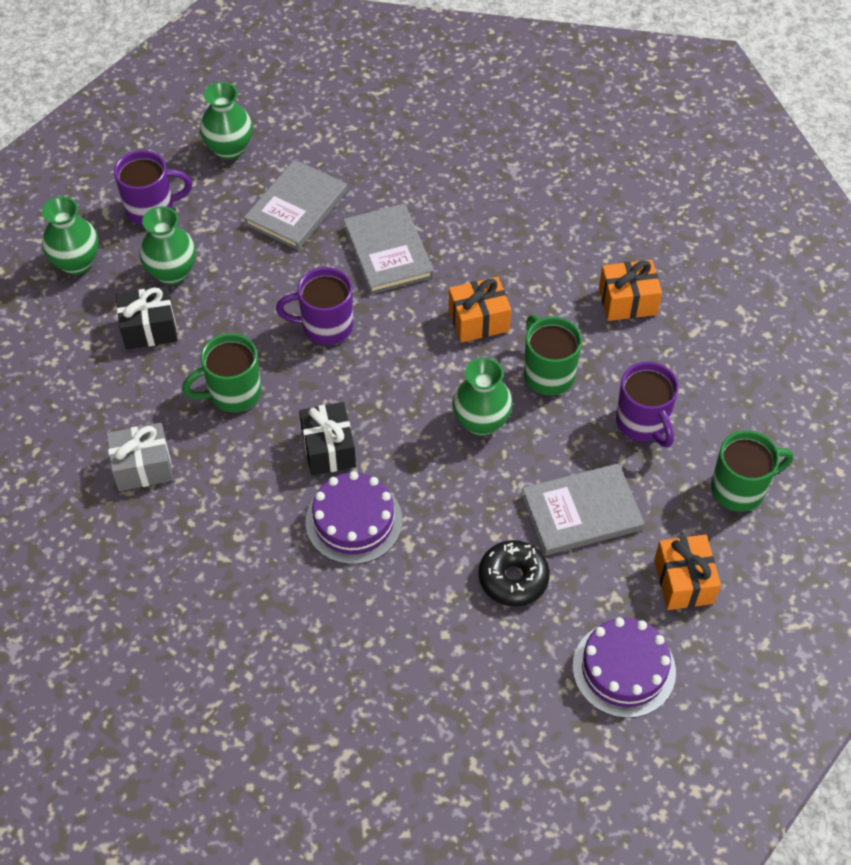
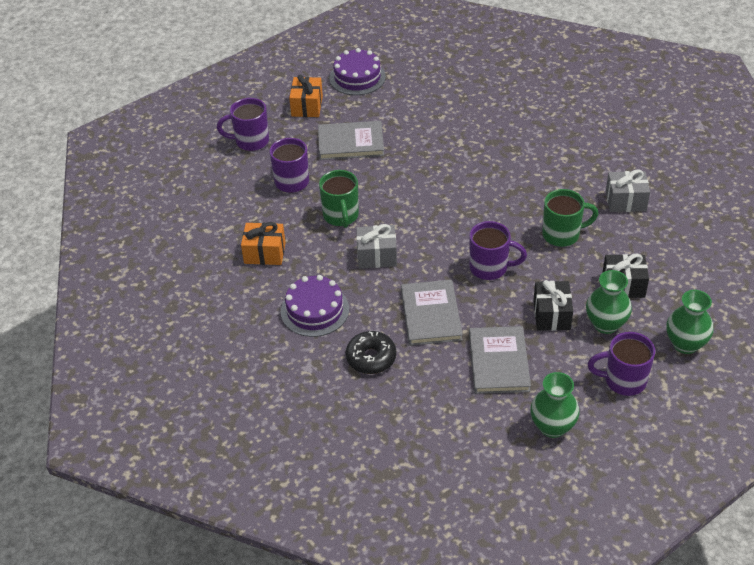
camera: 165 degrees left, 10 degrees down
(296, 208) = (499, 362): grey book -> grey book turned 45 degrees counterclockwise
(328, 449) = (500, 194): black gift -> black gift (551, 315)
(354, 521) = (491, 156): purple cake -> purple cake (315, 310)
(478, 320) = (377, 256): orange gift -> grey gift
(481, 422) = (396, 195): green vase -> none
(513, 578) = (403, 119): black donut -> black donut (371, 358)
(740, 489) = (250, 141): green mug -> purple mug

